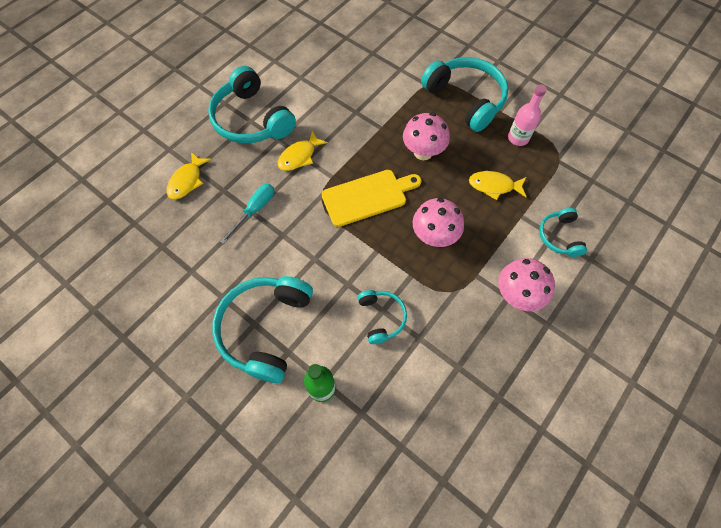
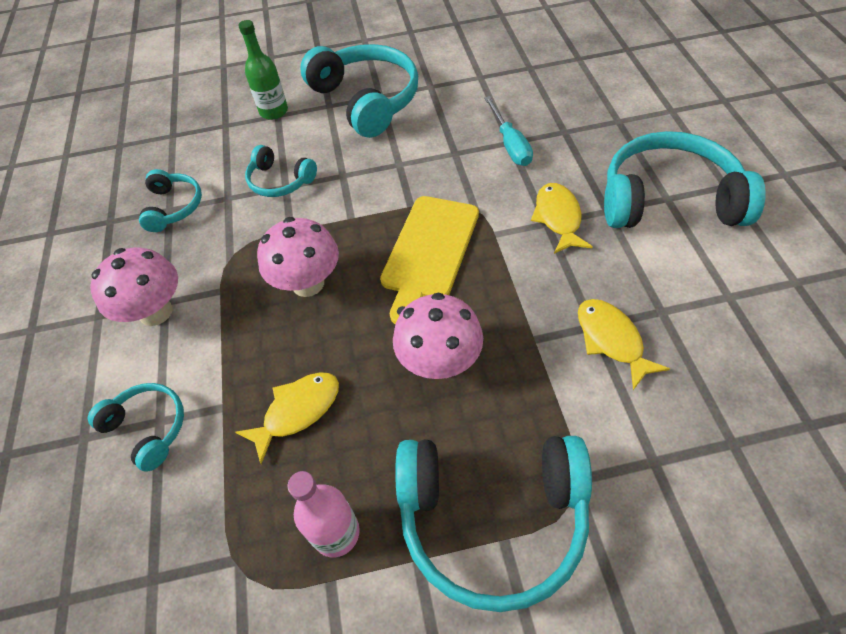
camera: 135 degrees right, 10 degrees down
(187, 181) = (605, 109): yellow fish -> yellow fish (611, 340)
(454, 365) = (174, 207): none -> turquoise headphones

